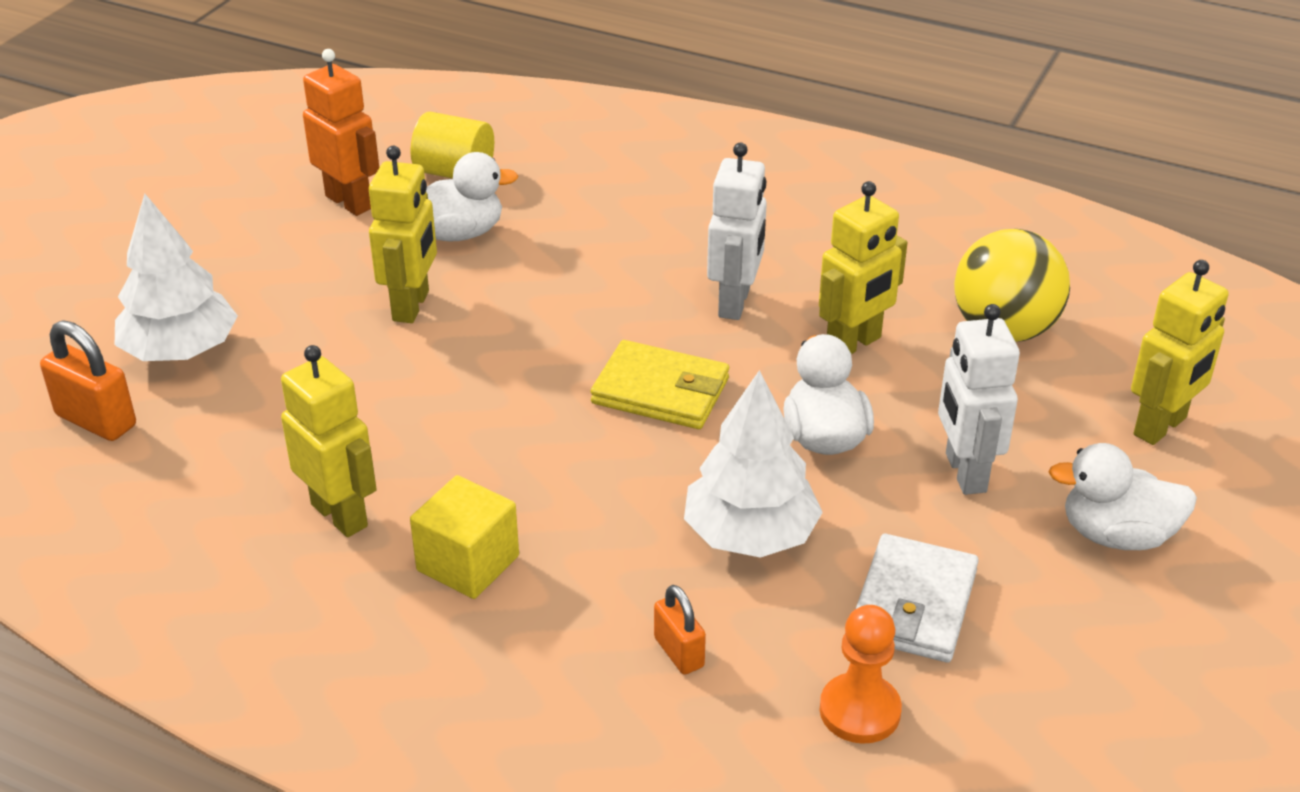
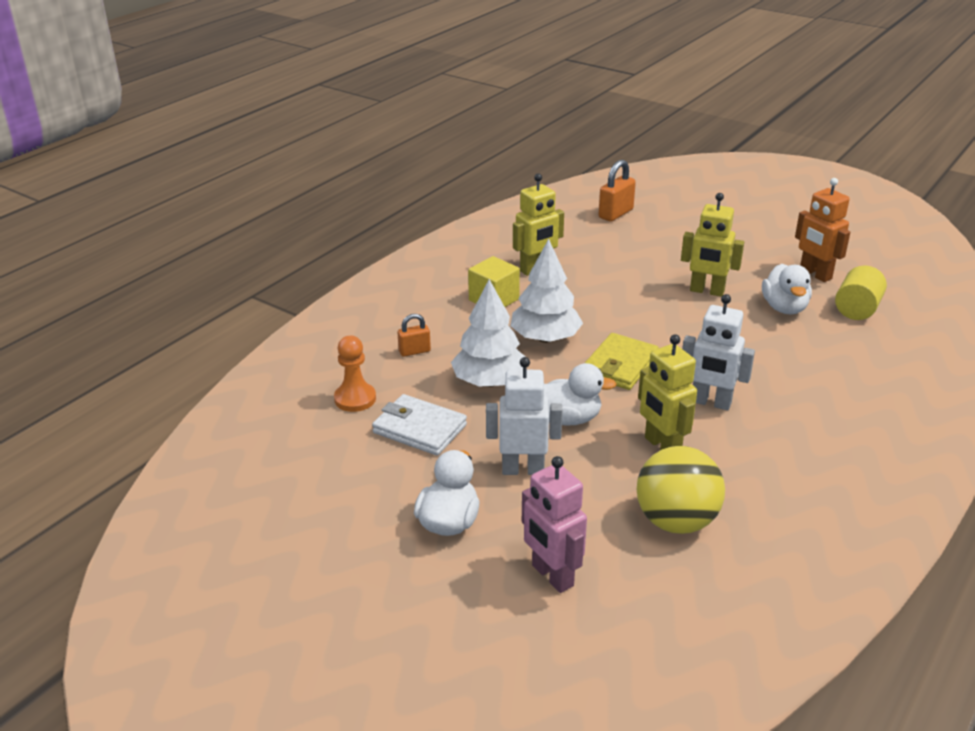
camera: 100 degrees right, 5 degrees down
(180, 351) = (668, 231): white tree -> white tree (545, 338)
(349, 202) = (815, 274): orange robot -> orange robot turned 90 degrees clockwise
(1160, 427) = (552, 576): yellow robot -> pink robot

